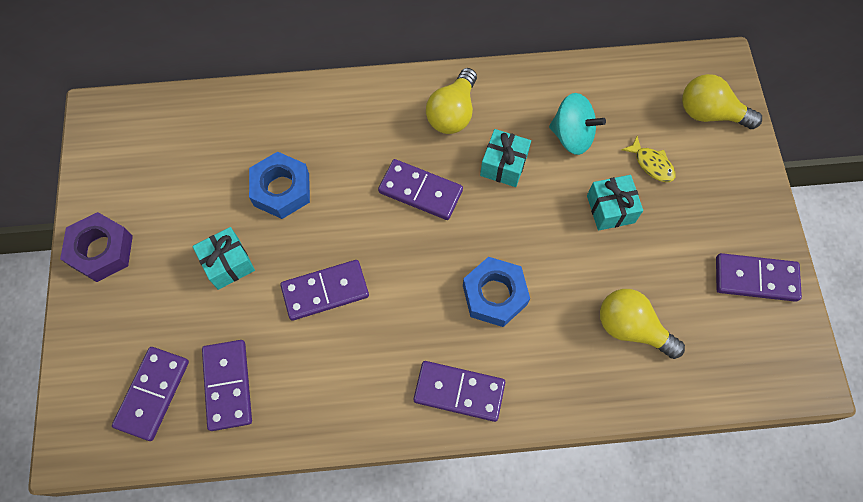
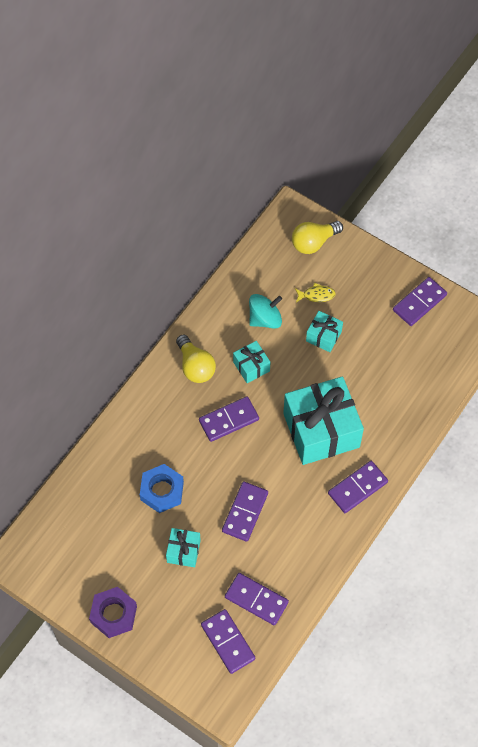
camera: 50 degrees left, 5 degrees down
(494, 295) = (321, 430): blue nut -> turquoise gift
(631, 328) = (394, 380): yellow light bulb -> none

